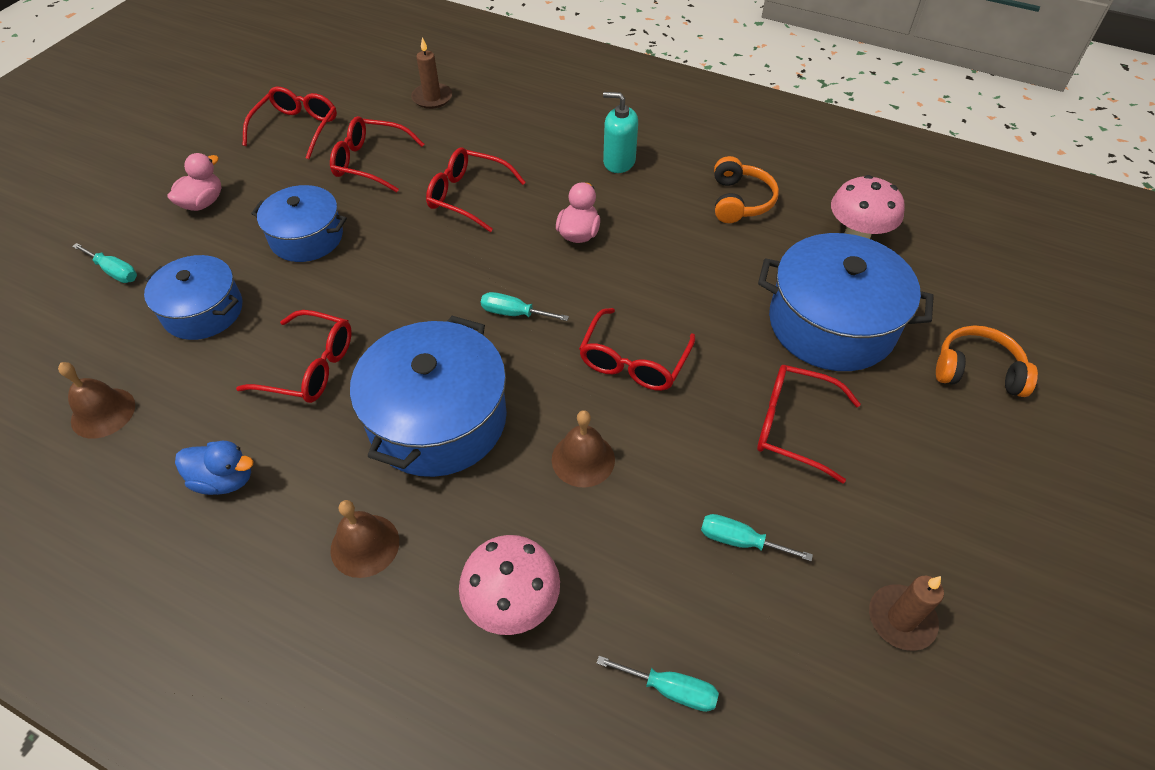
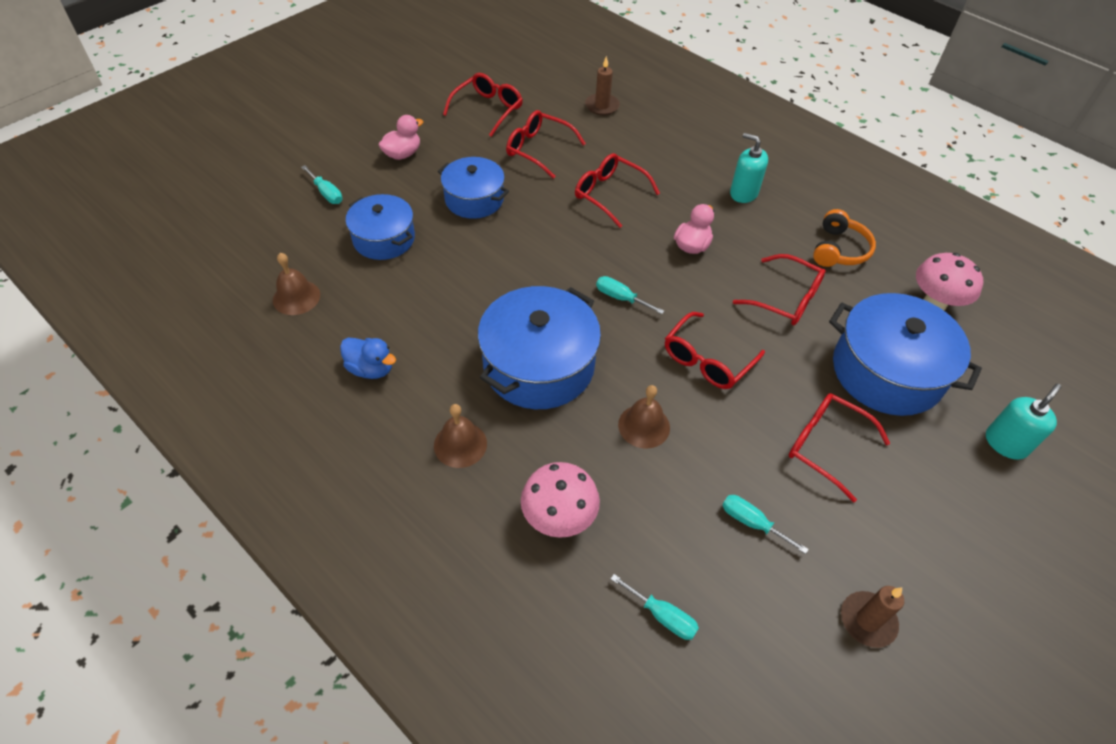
camera: 15 degrees right, 0 degrees up
(310, 367) = (452, 301): red glasses -> red glasses (786, 299)
(977, 371) = (1006, 443): orange headphones -> turquoise soap dispenser

